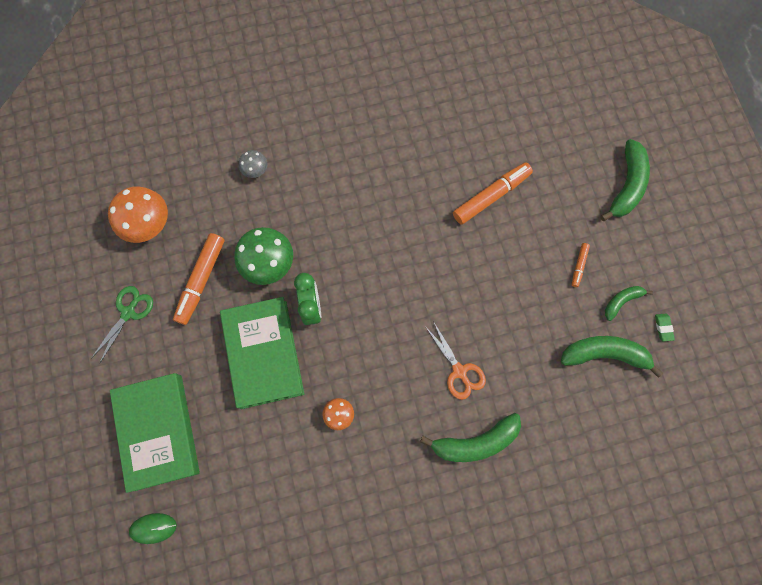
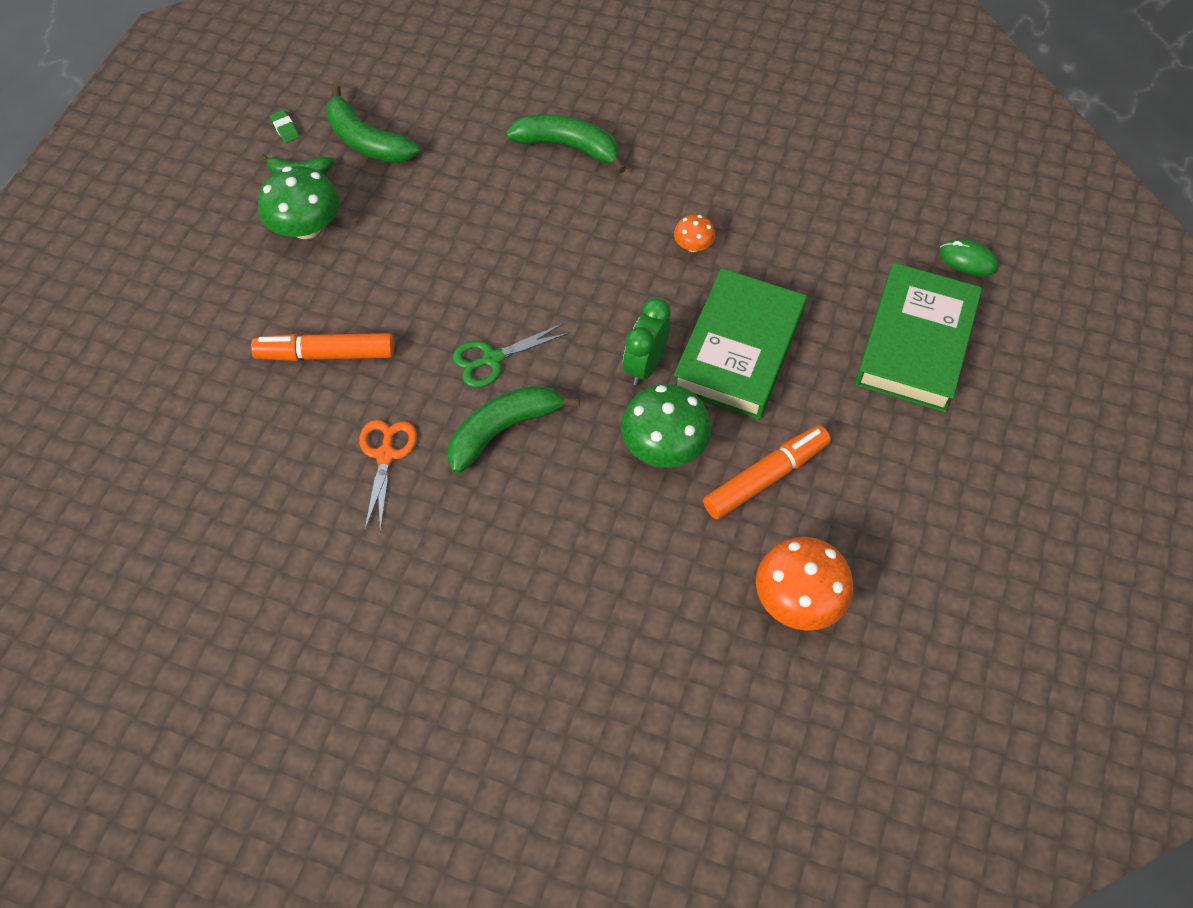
camera: 145 degrees left, 15 degrees down
(128, 312) = (886, 496): green scissors -> green scissors (492, 359)
(255, 169) = (596, 580): grey mushroom -> none
(459, 371) = (530, 210): orange scissors -> orange scissors (386, 455)
(579, 266) = (306, 227): orange marker -> green mushroom
(626, 185) = (165, 270): green banana -> green banana (503, 430)
(663, 327) = (285, 129): green eraser -> green eraser turned 60 degrees counterclockwise

